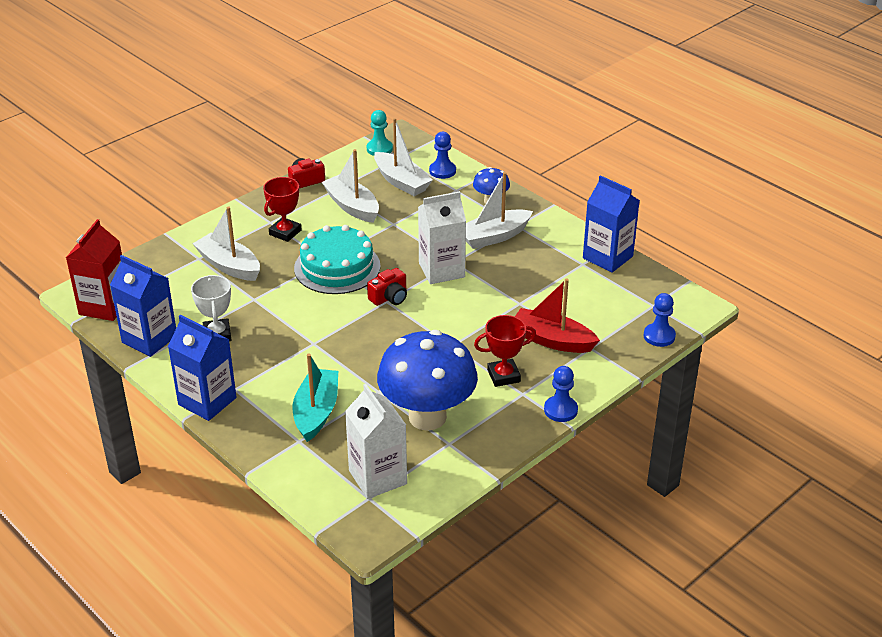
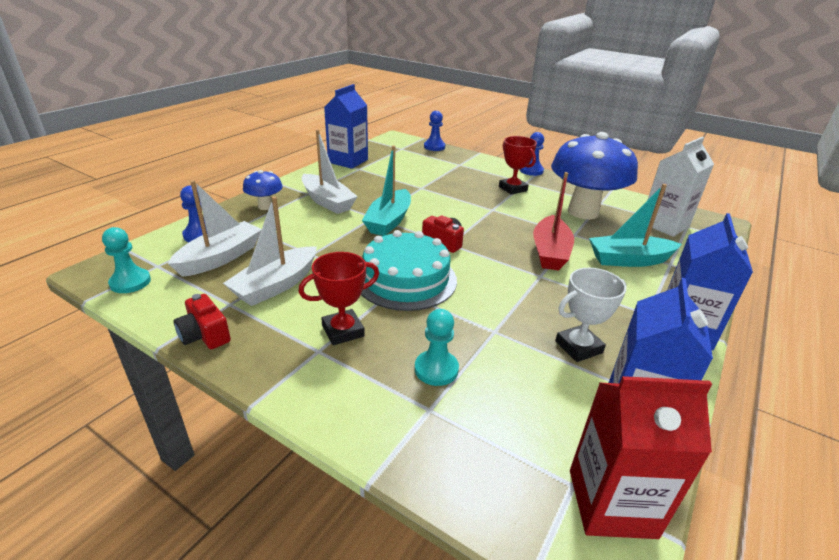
camera: 105 degrees left, 5 degrees down
(229, 266) = (436, 369): white boat -> turquoise pawn
(285, 232) = (343, 331): red trophy -> red trophy turned 45 degrees counterclockwise
(441, 270) = (389, 221): white carton -> turquoise boat
(552, 340) = (460, 175): red boat -> red boat (550, 252)

